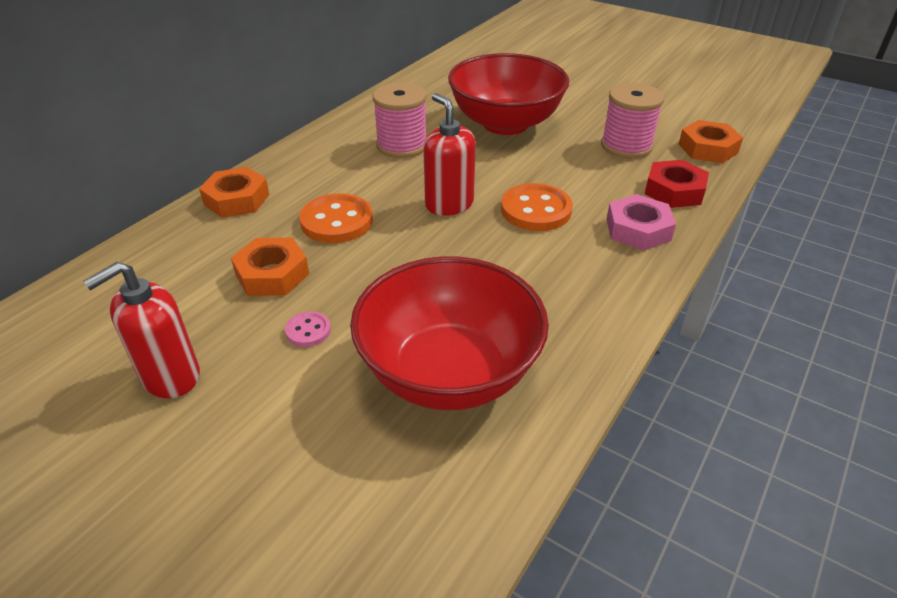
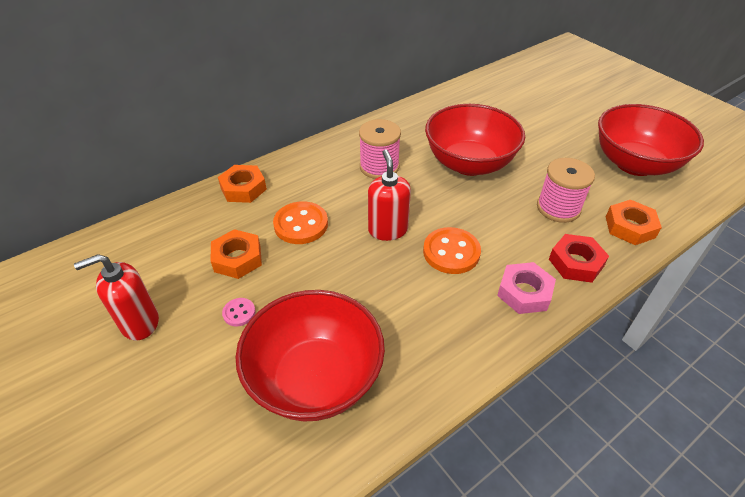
camera: 20 degrees right, 5 degrees up
(679, 93) = (634, 164): none -> red bowl

